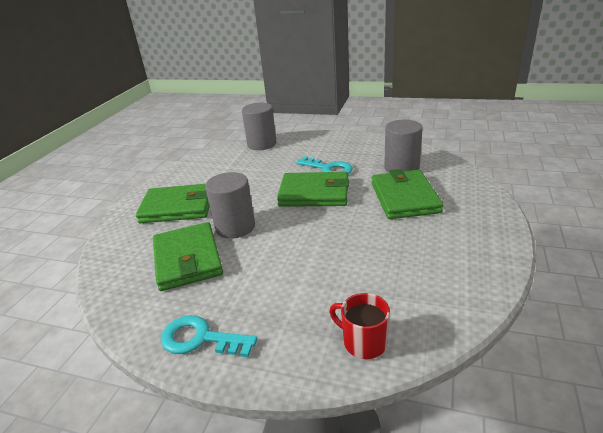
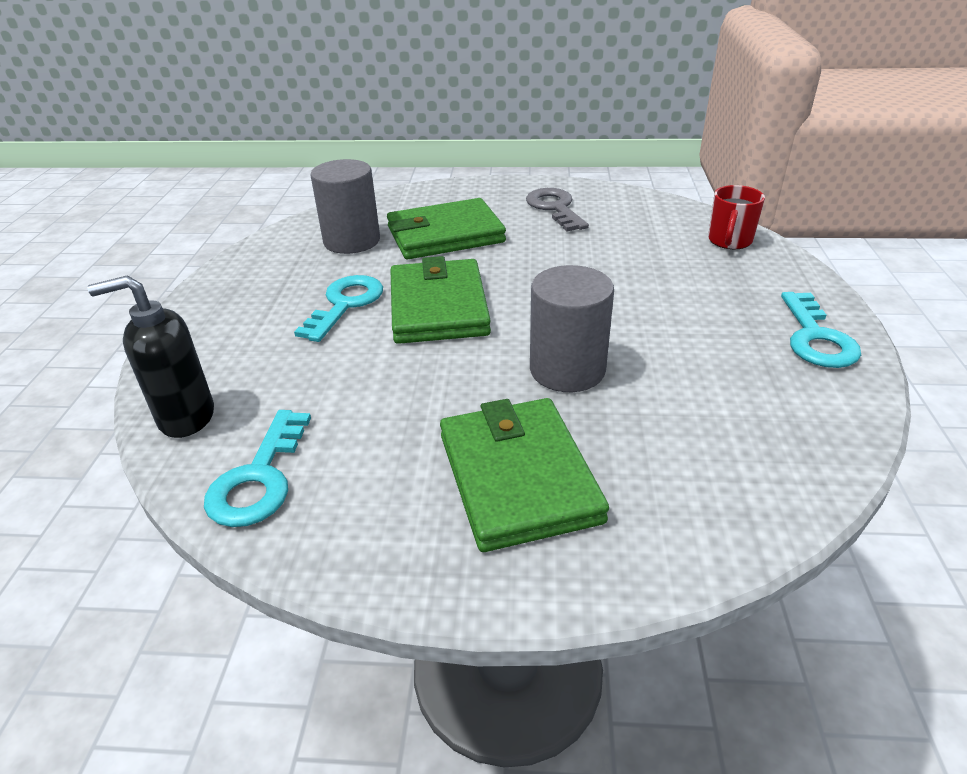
camera: 105 degrees left, 5 degrees up
(187, 259) = (681, 399): green wallet -> none
(219, 159) = (259, 478): none -> turquoise key
(262, 144) = (186, 417): grey cylinder -> black soap dispenser
(448, 248) = (555, 208): none -> grey key

